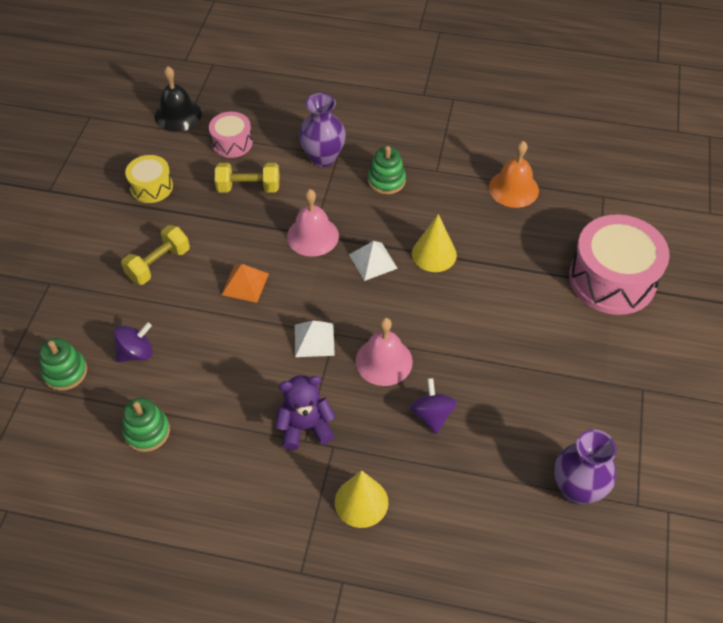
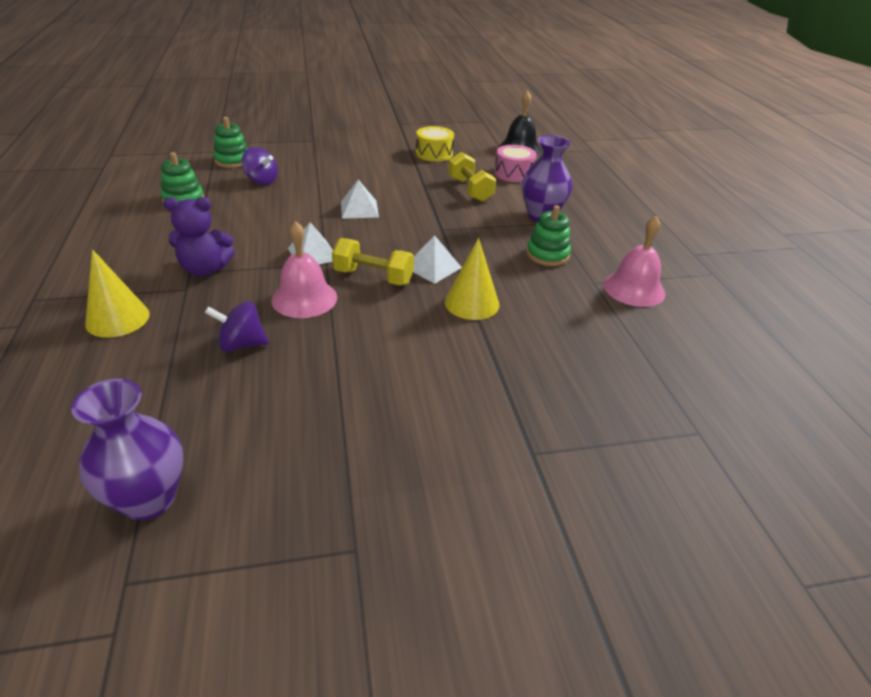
camera: 65 degrees right, 15 degrees down
(158, 264) = (356, 171): yellow dumbbell -> yellow dumbbell (373, 277)
(245, 284) = (359, 209): orange pyramid -> white pyramid
(305, 427) = (205, 269): purple teddy bear -> purple teddy bear turned 120 degrees clockwise
(313, 236) = (439, 229): pink bell -> pink bell (634, 288)
(432, 415) = (242, 344): purple spinning top -> purple spinning top turned 150 degrees counterclockwise
(513, 188) = (625, 344): orange bell -> none
(612, 279) = (548, 471): pink drum -> none

